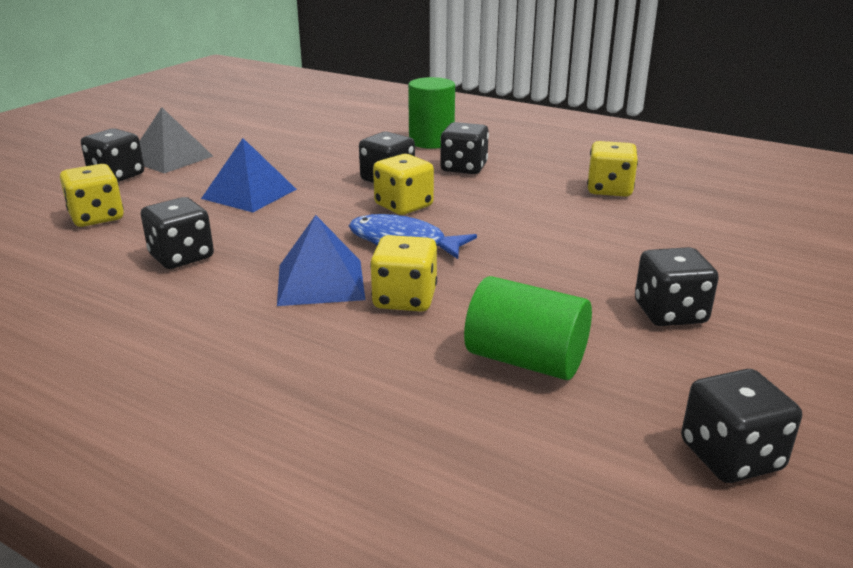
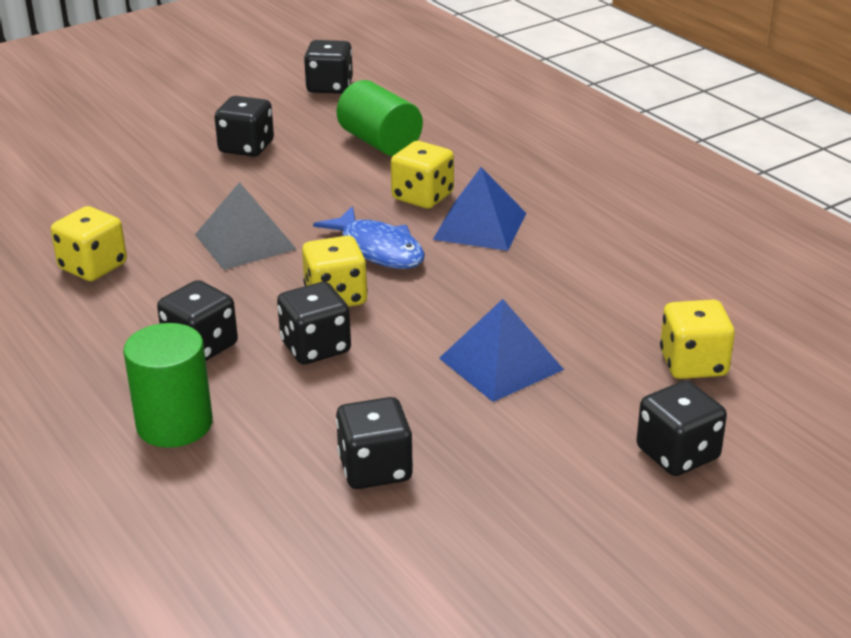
camera: 155 degrees left, 5 degrees up
(170, 158) = (595, 487): grey pyramid -> grey pyramid (245, 242)
(181, 257) = (598, 281): black dice -> black dice (375, 469)

